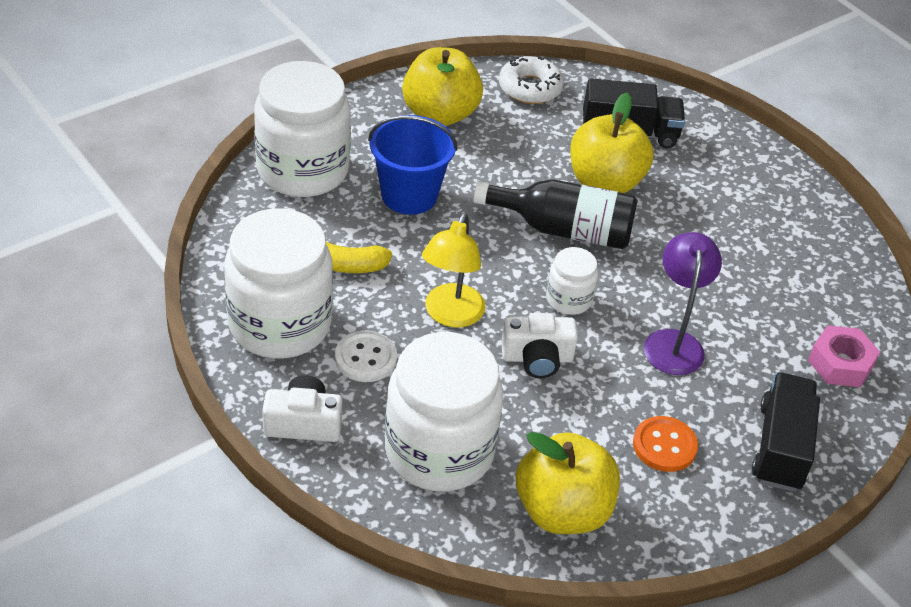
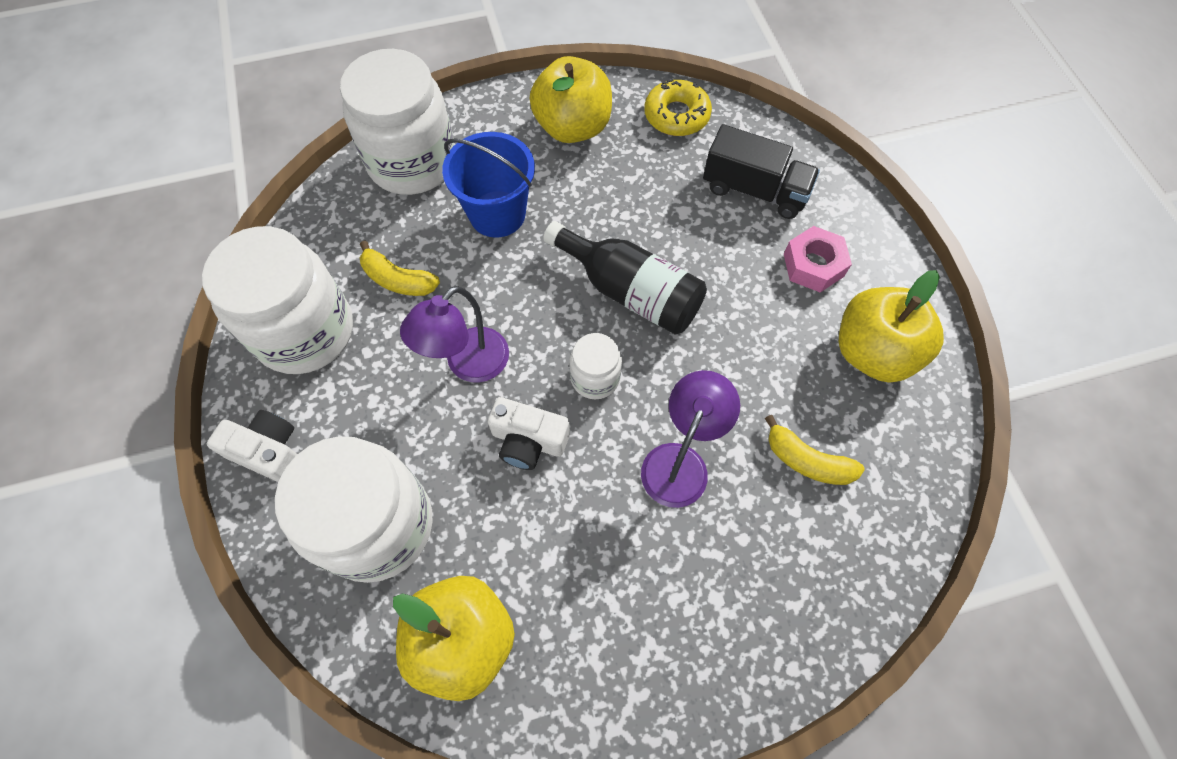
camera: 25 degrees right, 20 degrees up
(365, 358) = (363, 393): white button -> none
(450, 315) = (468, 365): yellow lamp -> purple lamp
(530, 88) = (676, 115): white donut -> yellow donut
(605, 182) = (700, 244): yellow apple -> yellow apple (872, 352)
(664, 446) = (608, 592): orange button -> none
(775, 317) = (807, 461): none -> yellow banana
(780, 447) = (735, 634): black truck -> none
(840, 363) = (854, 544): pink nut -> pink nut (813, 265)

